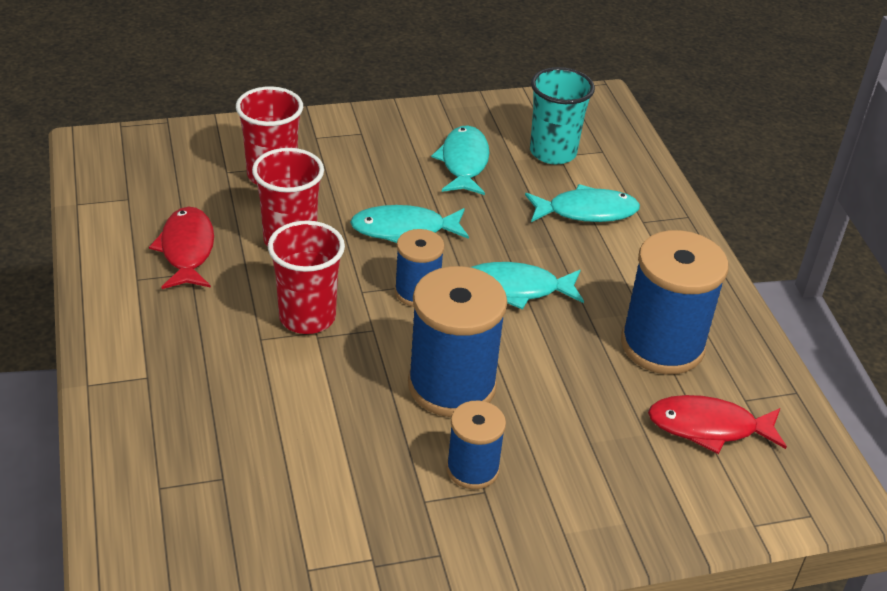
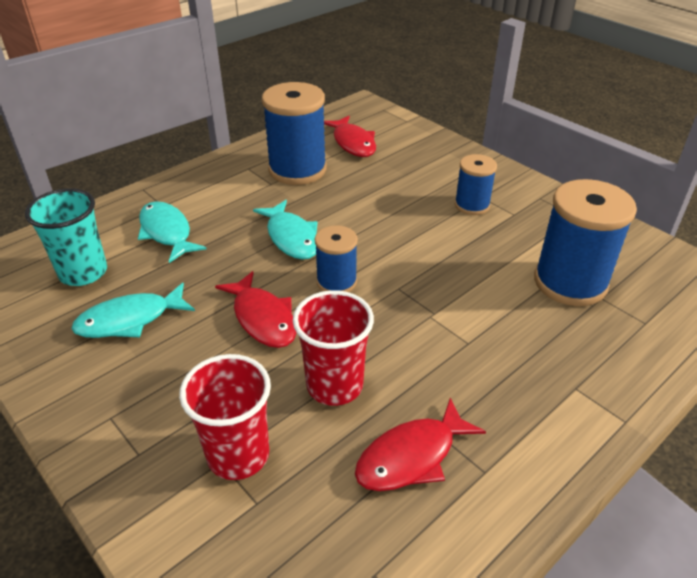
camera: 115 degrees left, 0 degrees up
(307, 317) = (420, 327): red cup -> none
(404, 230) = (263, 318): turquoise fish -> red fish
(451, 385) = (415, 234): blue spool -> blue spool (570, 282)

